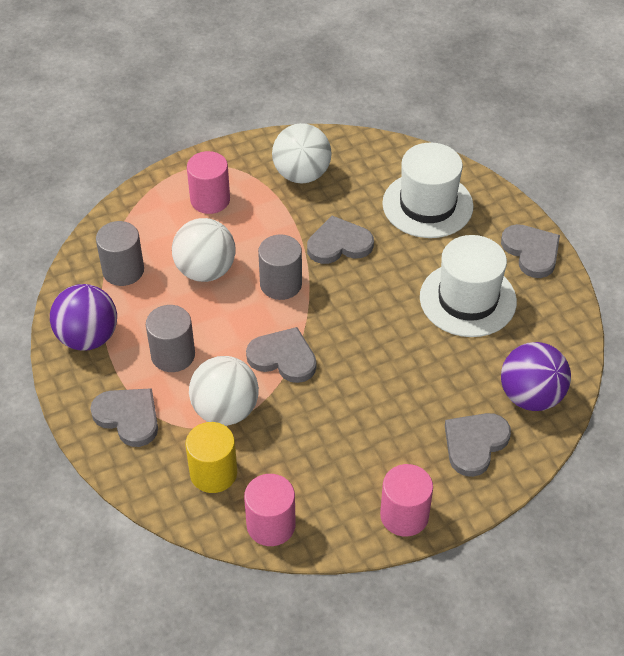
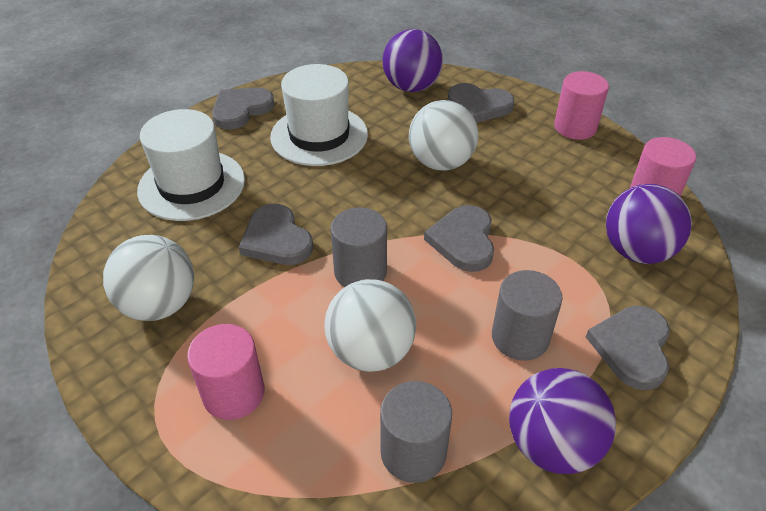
camera: 110 degrees left, 5 degrees down
(213, 473) = (636, 251): yellow cylinder -> purple ball
(225, 410) = (559, 265): white ball -> white ball (441, 163)

